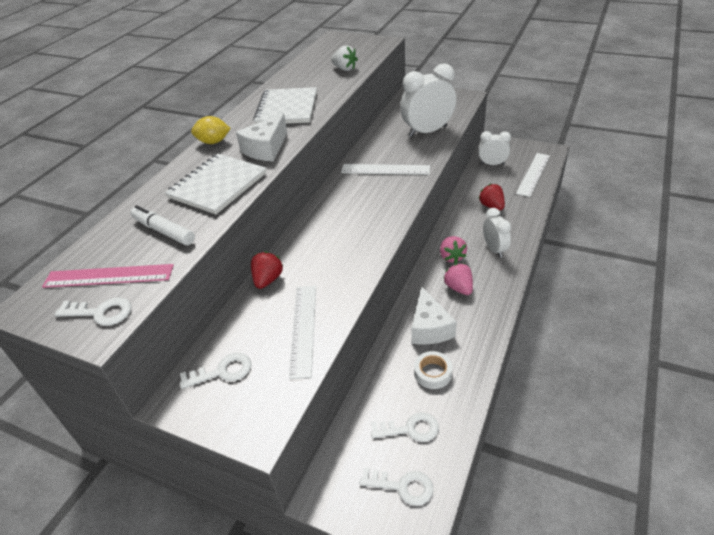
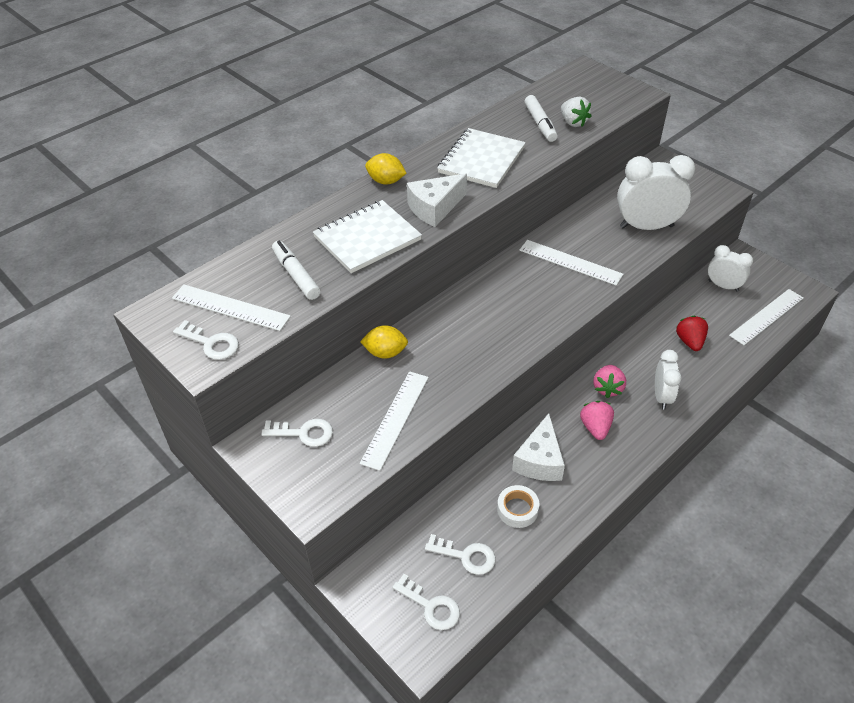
camera: 20 degrees right, 5 degrees up
(108, 276) = (230, 307): pink ruler -> white ruler
(268, 280) = (385, 353): red strawberry -> yellow lemon
(320, 76) = (540, 124): none -> white marker

